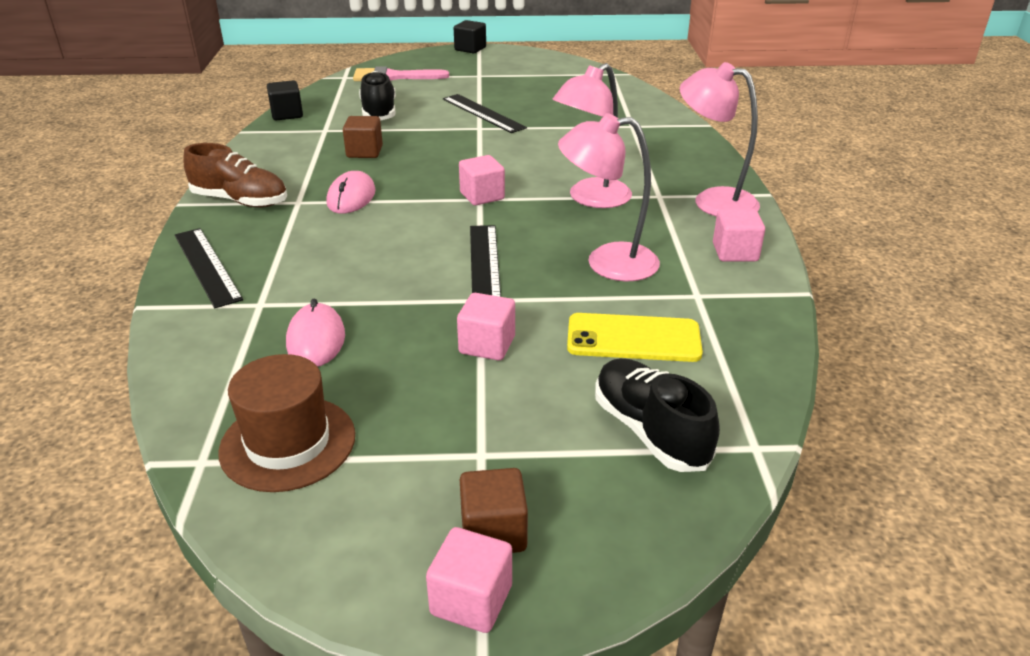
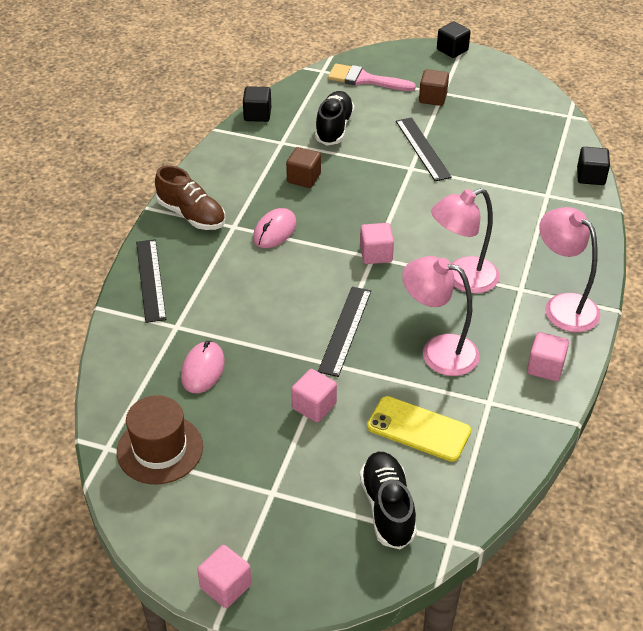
camera: 20 degrees right, 10 degrees up
(493, 532) = (256, 548): brown cube -> brown cube (432, 98)
(664, 108) = (590, 176): none -> black cube

